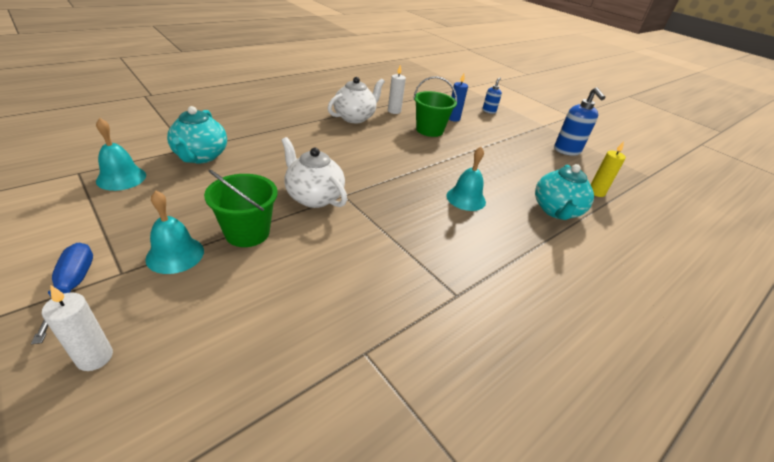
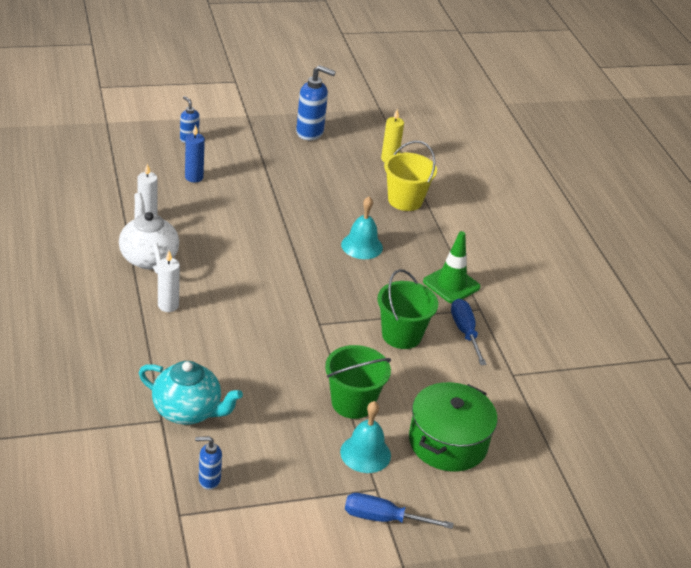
camera: 65 degrees left, 0 degrees up
(95, 357) = (466, 507): white candle -> white candle (168, 305)
(121, 178) = (209, 480): turquoise bell -> blue soap dispenser
(211, 315) = (448, 442): none -> green pot
(313, 197) = (313, 345): white teapot -> none
(407, 291) = (465, 332): none -> blue screwdriver
(429, 130) = (214, 209): green bucket -> green bucket (401, 335)
(473, 265) = (451, 284): none -> green traffic cone
(556, 211) = (405, 200): turquoise teapot -> yellow bucket

